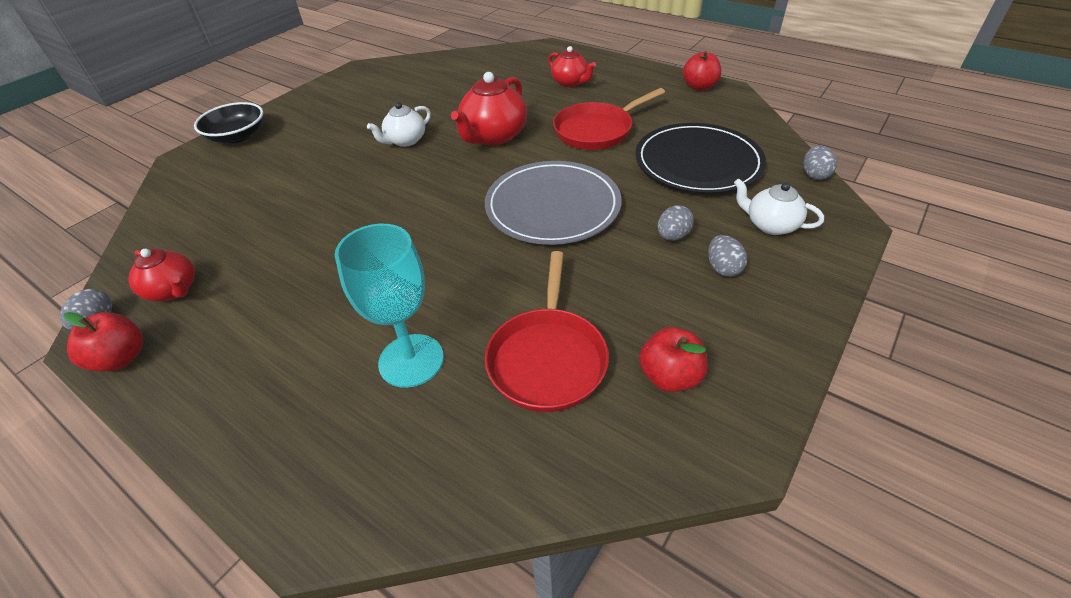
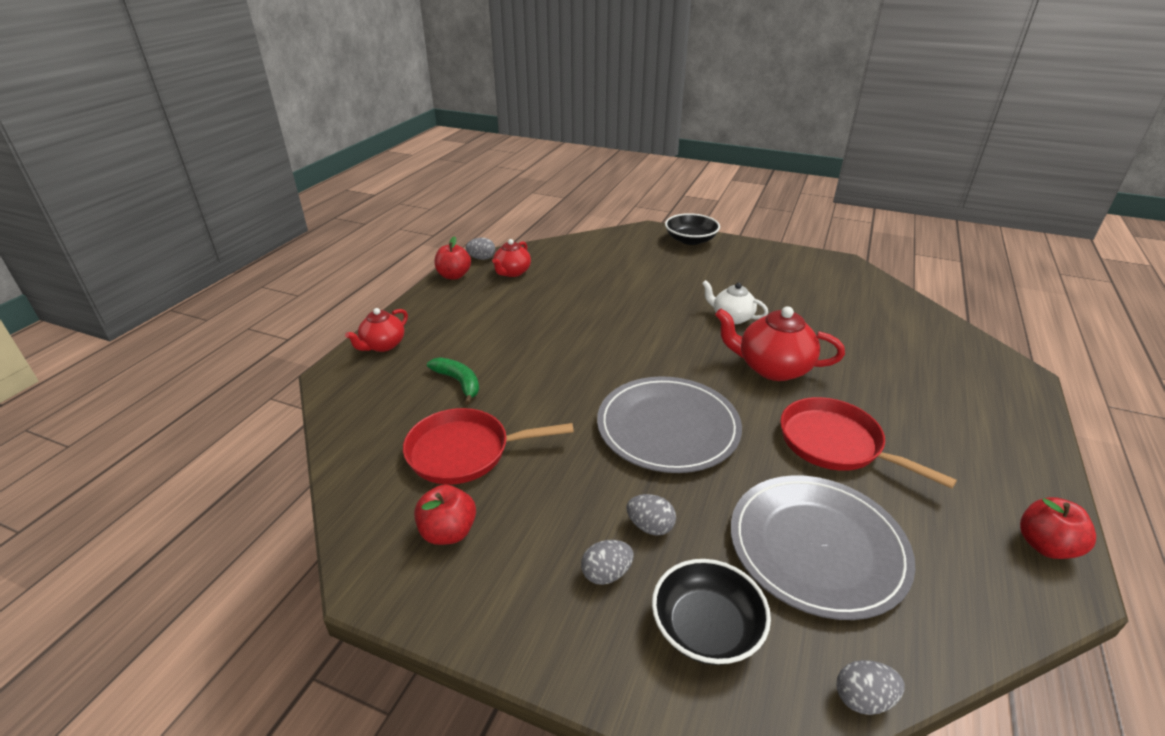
camera: 75 degrees right, 10 degrees down
(411, 360) = (458, 382): turquoise goblet -> green banana
(570, 82) = (939, 407): red teapot -> red teapot (383, 345)
(698, 162) = (817, 547): black plate -> grey plate
(770, 225) = (706, 627): white teapot -> black bowl

